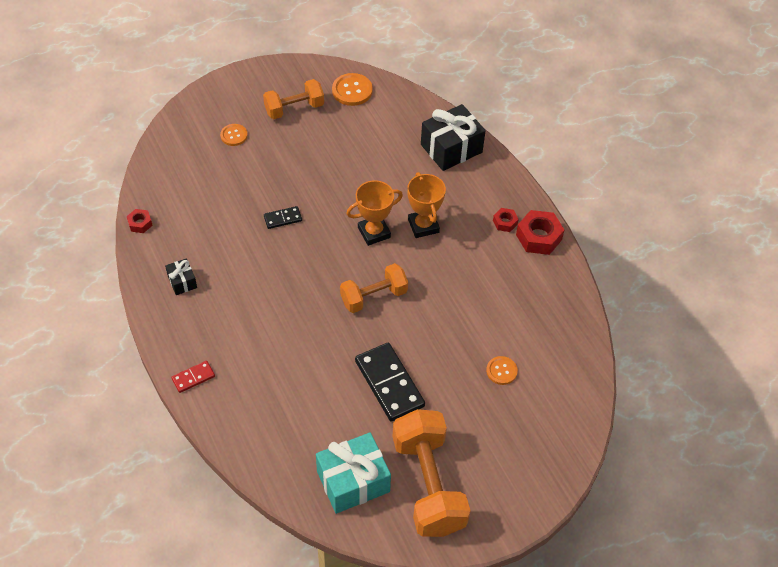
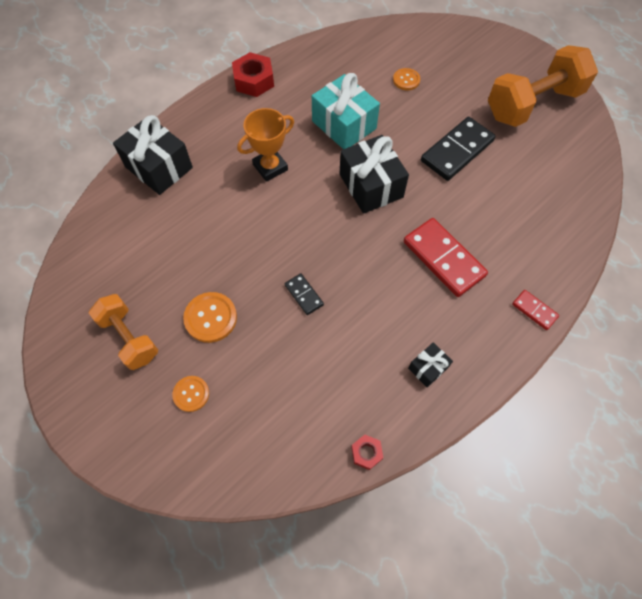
camera: 105 degrees left, 10 degrees up
(273, 327) = (443, 259): none -> red domino
(352, 90) = (86, 283): orange button -> orange button (210, 318)
(353, 481) = (560, 152): turquoise gift -> turquoise gift (344, 125)
(374, 232) = (293, 206): orange trophy -> none
(374, 297) = (371, 186): orange dumbbell -> black gift
(505, 222) = (244, 107): red nut -> none

